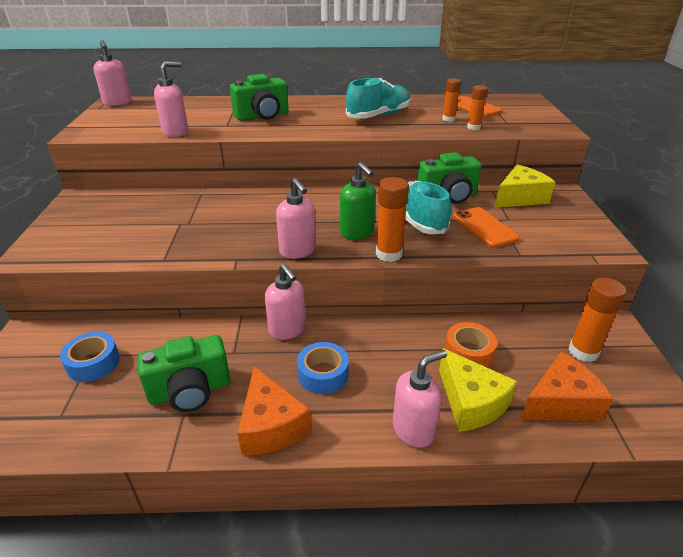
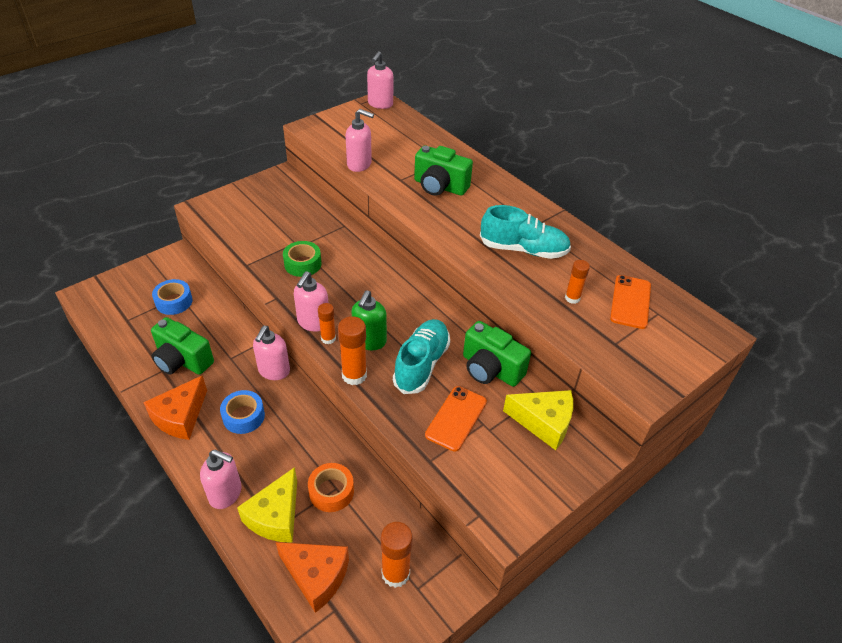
camera: 50 degrees right, 10 degrees up
(214, 229) = (303, 264): none -> green tape
(474, 127) = (571, 324): orange glue stick -> orange glue stick (328, 338)

